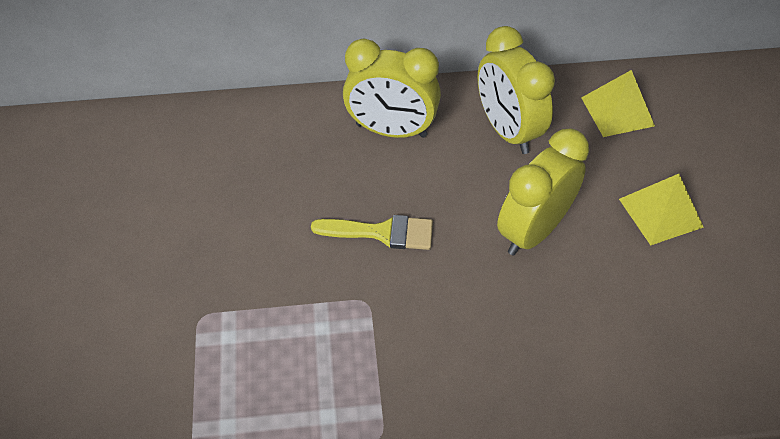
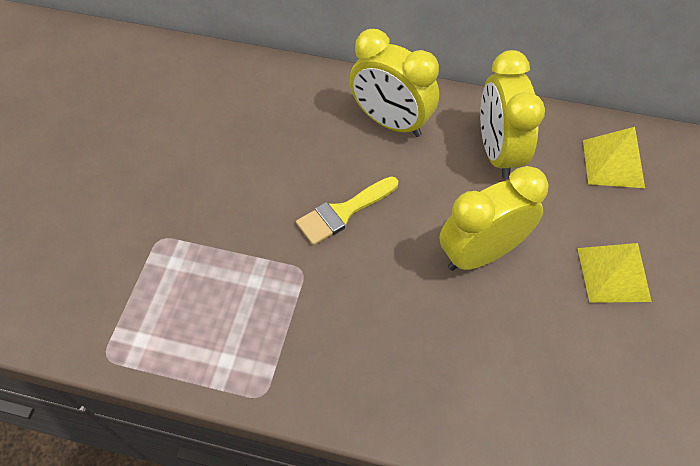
camera: 20 degrees right, 5 degrees up
(382, 232) = (343, 212): yellow brush -> yellow brush turned 120 degrees clockwise

